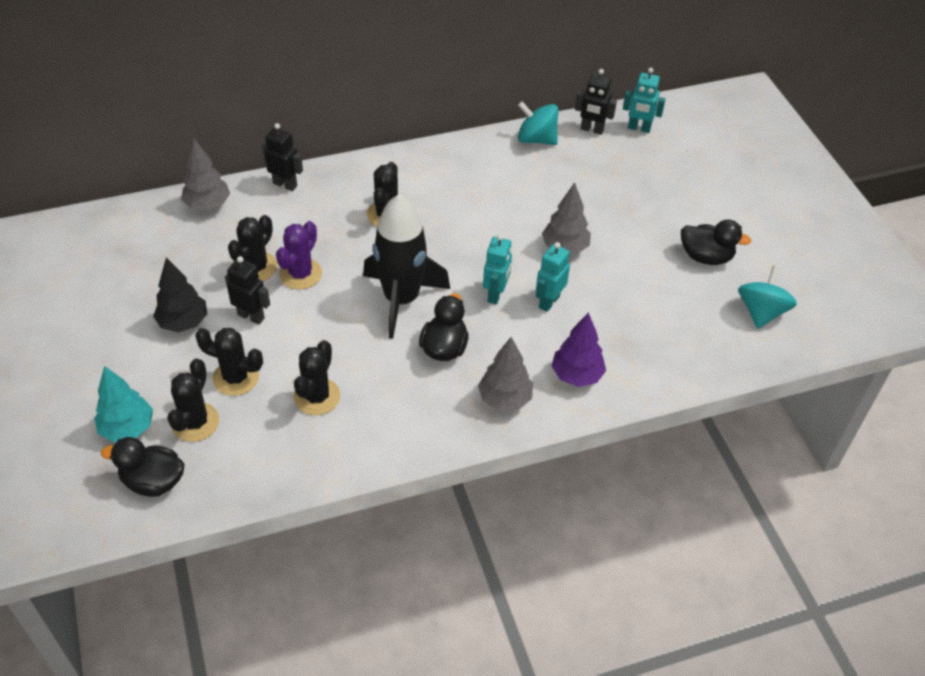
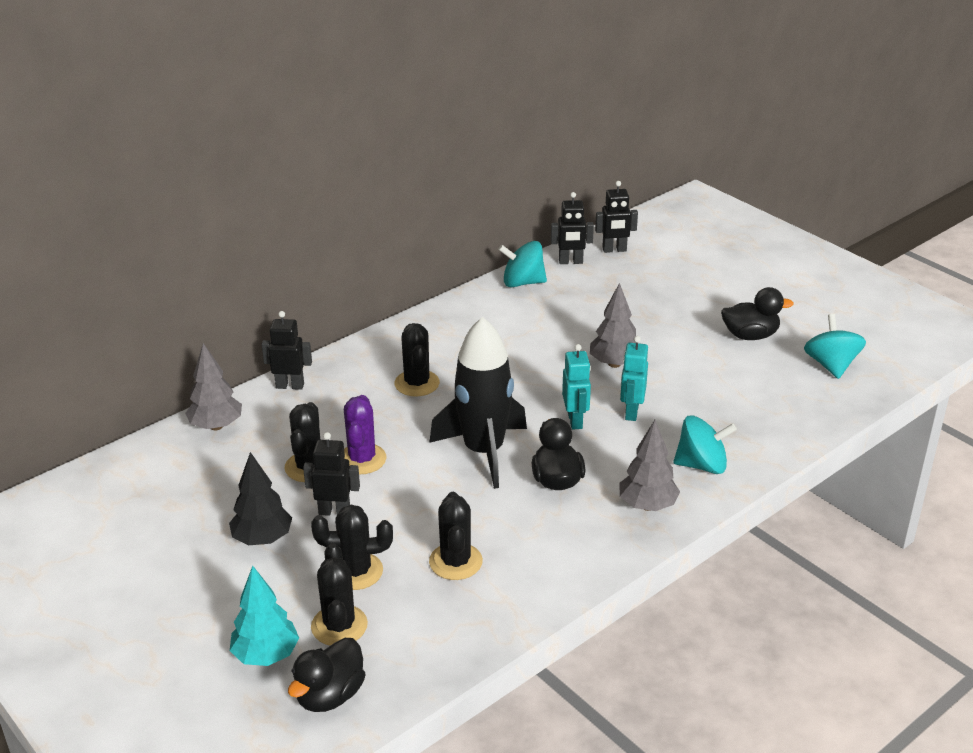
camera: 20 degrees left, 15 degrees down
(153, 481) = (330, 695): black duck -> black duck turned 45 degrees counterclockwise
(576, 375) = (702, 465): purple tree -> turquoise spinning top
(639, 128) = (614, 250): turquoise robot -> black robot

